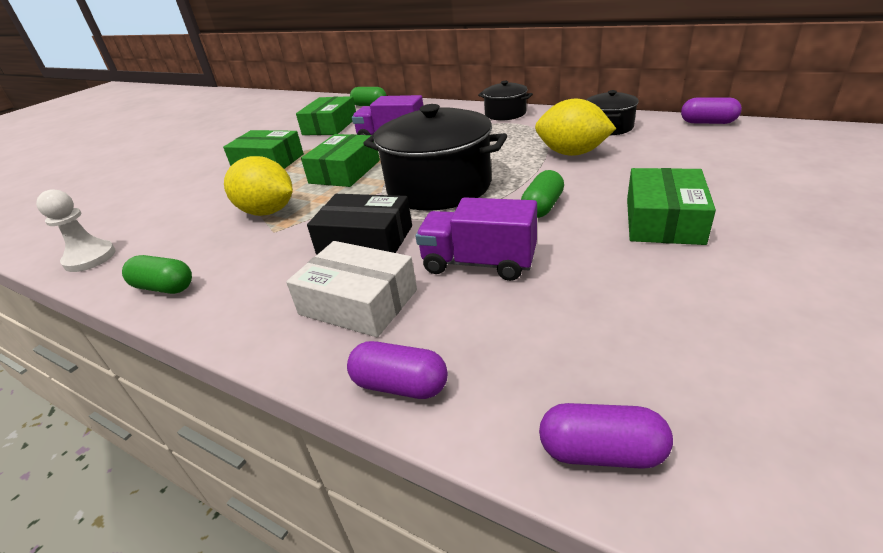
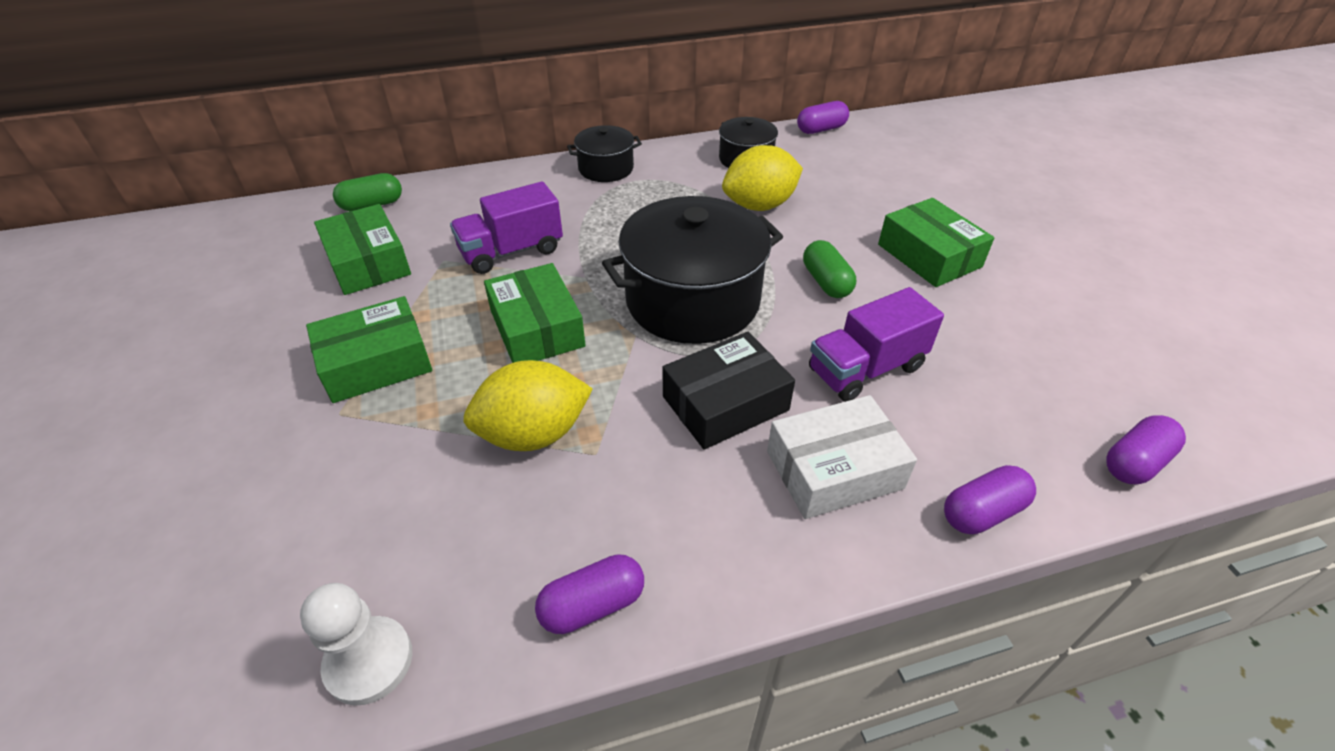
camera: 50 degrees left, 10 degrees up
(164, 287) = (592, 605): green capsule -> purple capsule

